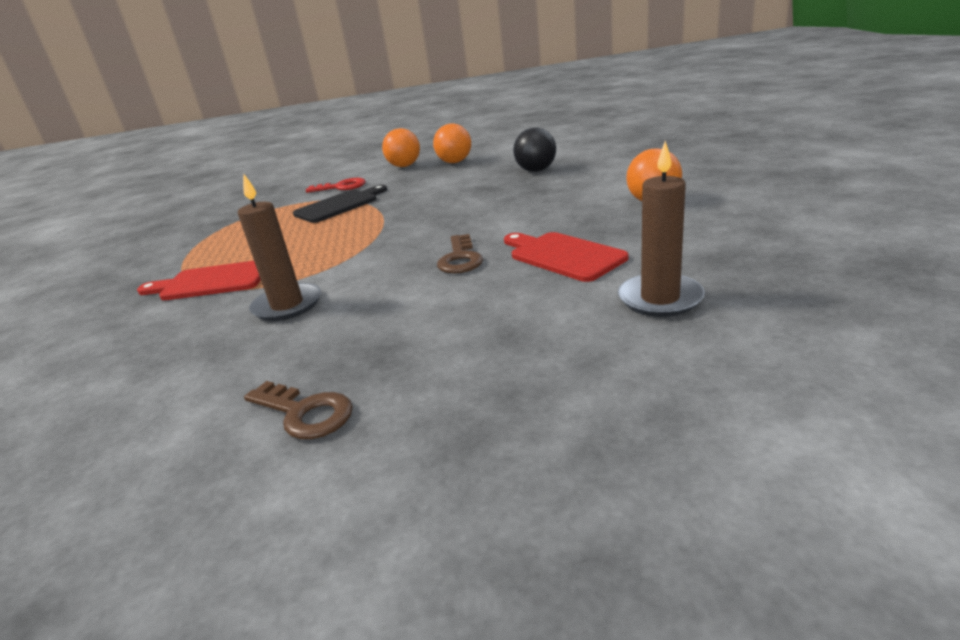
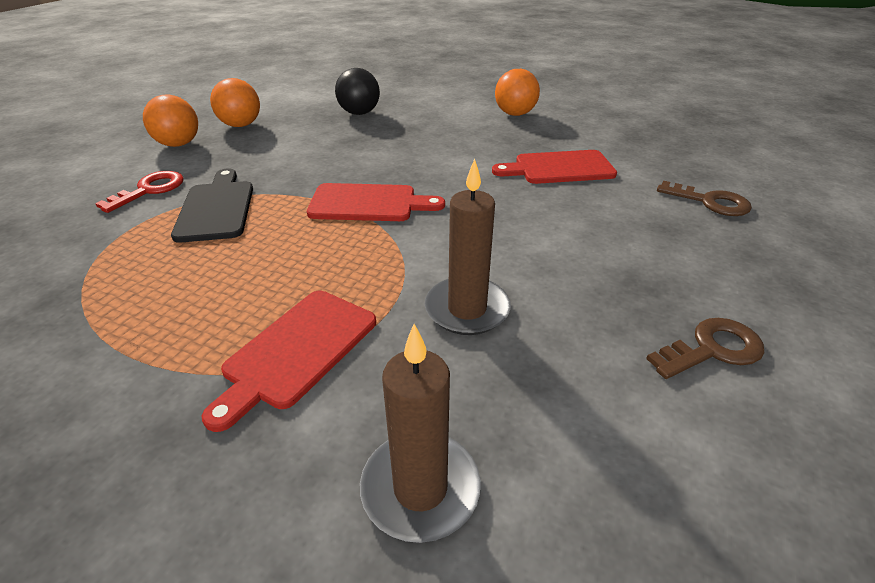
camera: 60 degrees left, 10 degrees up
(395, 229) = (368, 203): none -> red cutting board
(460, 259) = (500, 200): brown key -> brown key (710, 202)
(660, 299) = (669, 170): brown candle -> brown candle (420, 488)

